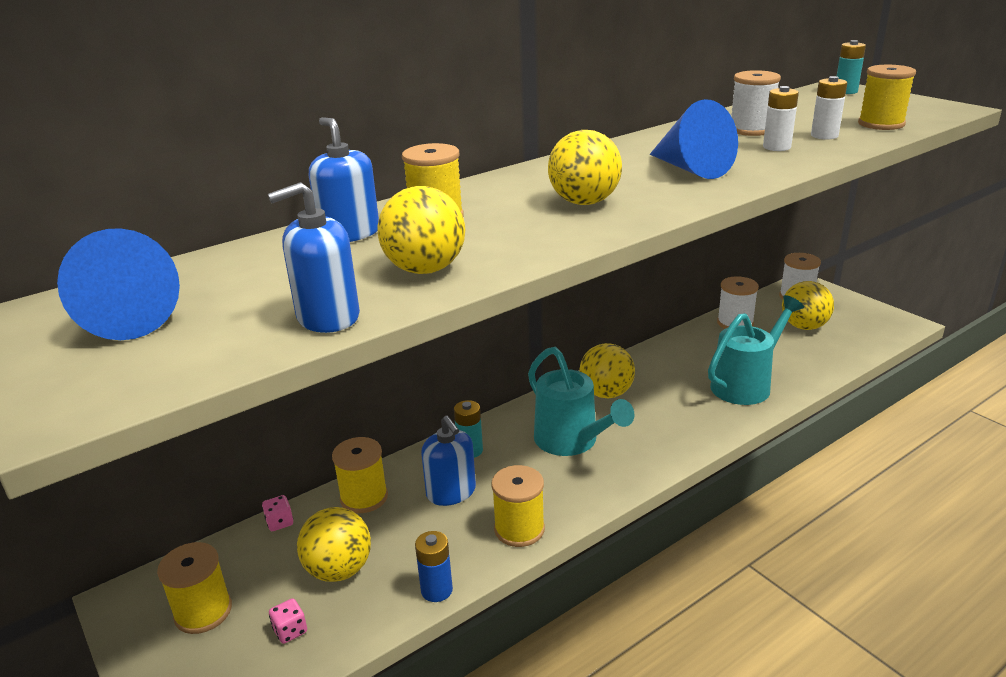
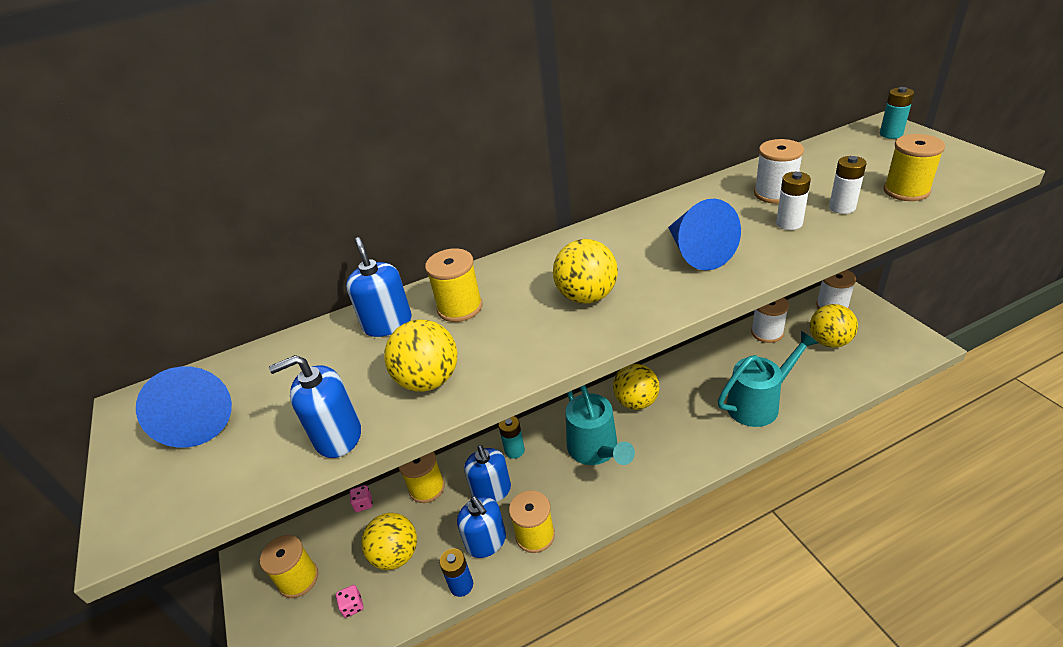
camera: 15 degrees right, 10 degrees up
(458, 543) = (486, 541): none -> blue soap dispenser

